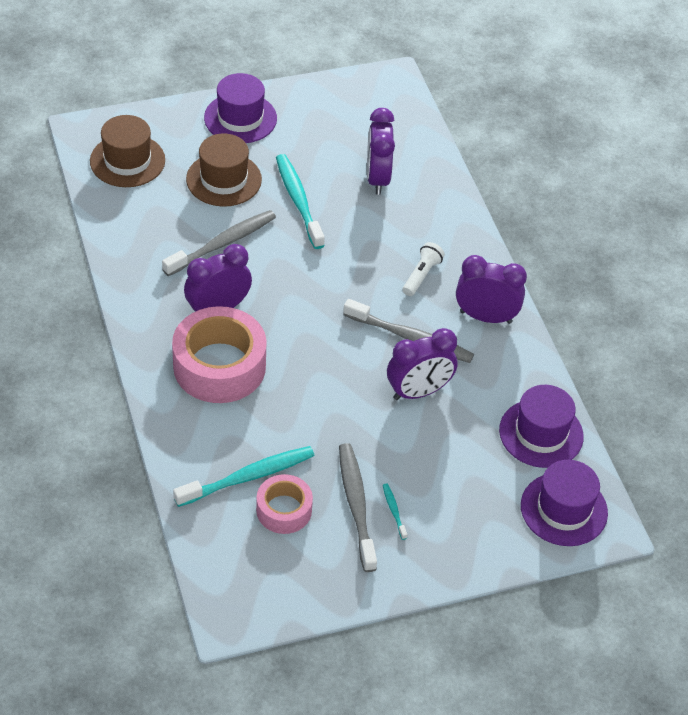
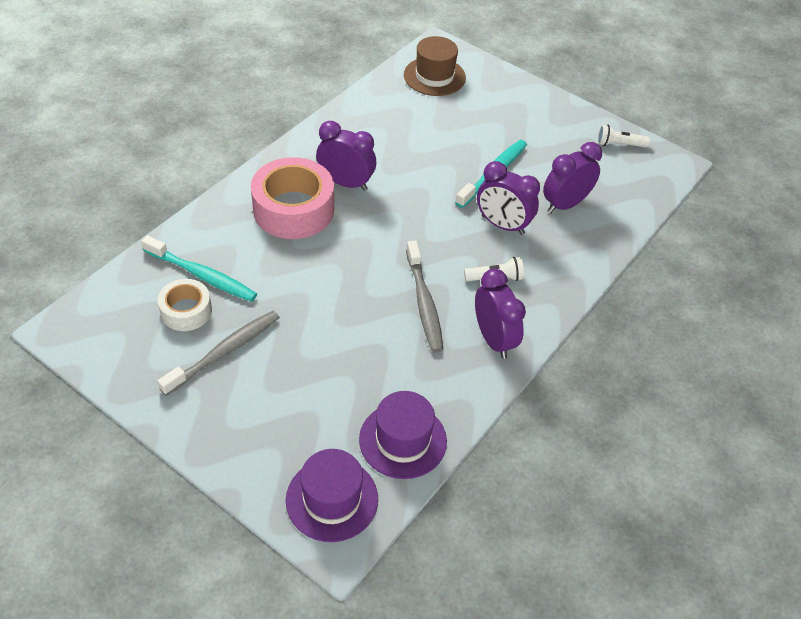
camera: 55 degrees right, 0 degrees up
(222, 243) = (409, 155): grey toothbrush -> none
(224, 179) = (470, 127): brown hat -> none
(240, 118) = (536, 107): purple hat -> none
(284, 510) = (186, 311): pink tape -> white tape
(338, 97) = (619, 144): none -> white flashlight
(394, 511) = (237, 378): turquoise toothbrush -> none
(418, 392) = (373, 334): purple clock -> purple clock (502, 225)

